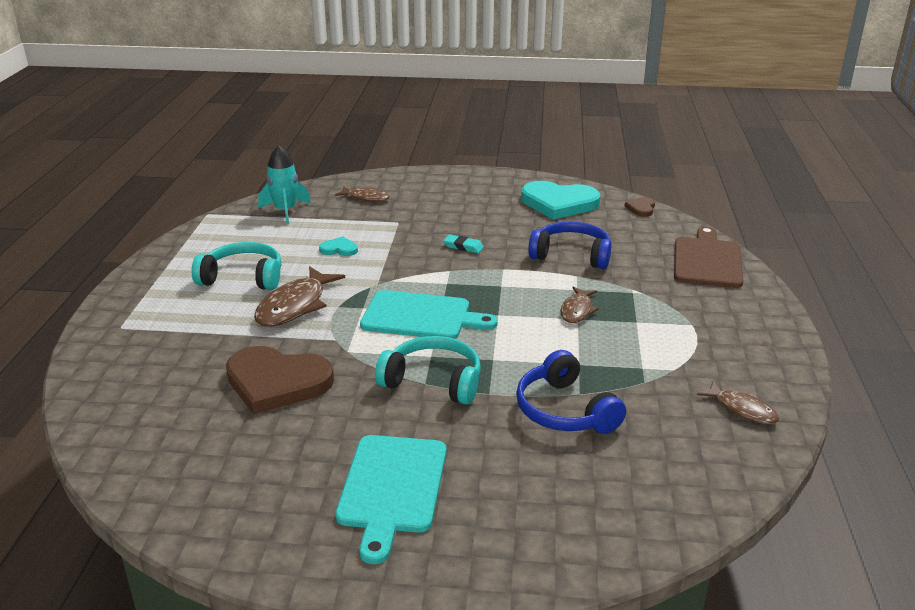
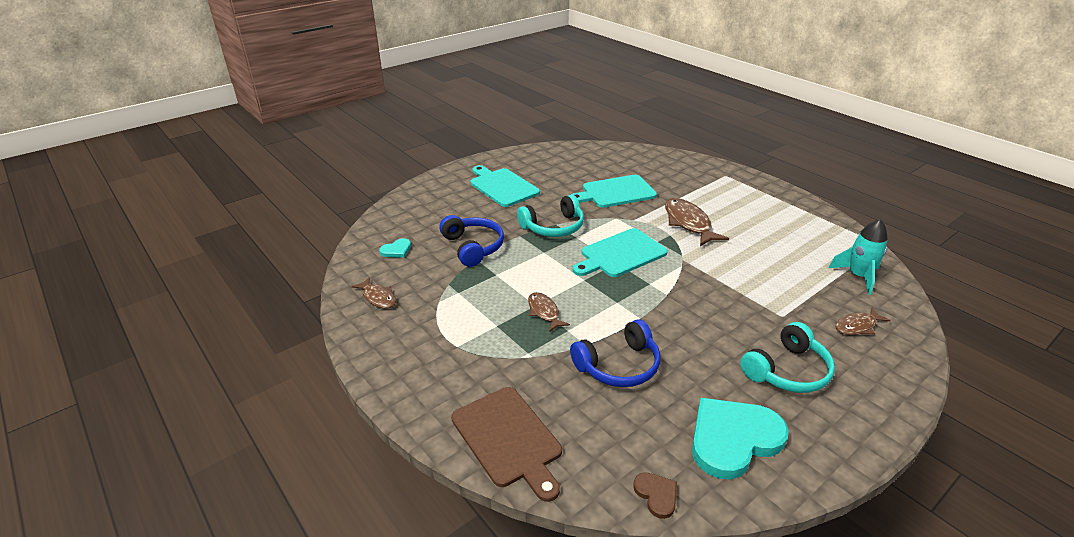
camera: 135 degrees right, 5 degrees up
(243, 278) = (748, 222): turquoise headphones -> turquoise headphones (787, 371)
(277, 382) = (615, 192): brown heart -> turquoise cutting board
(339, 249) = (756, 269): turquoise heart -> turquoise heart (396, 250)
(463, 247) = (698, 322): turquoise eraser -> none
(564, 410) = (473, 247): blue headphones -> blue headphones turned 45 degrees clockwise
(742, 409) = (378, 298): brown fish -> brown fish turned 135 degrees counterclockwise

